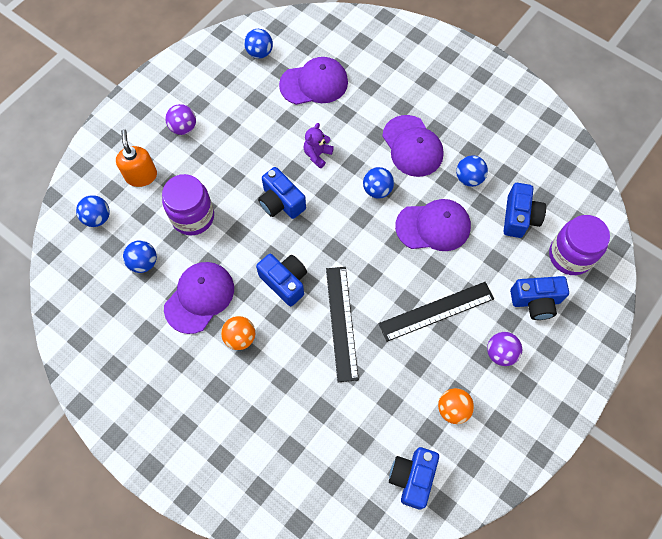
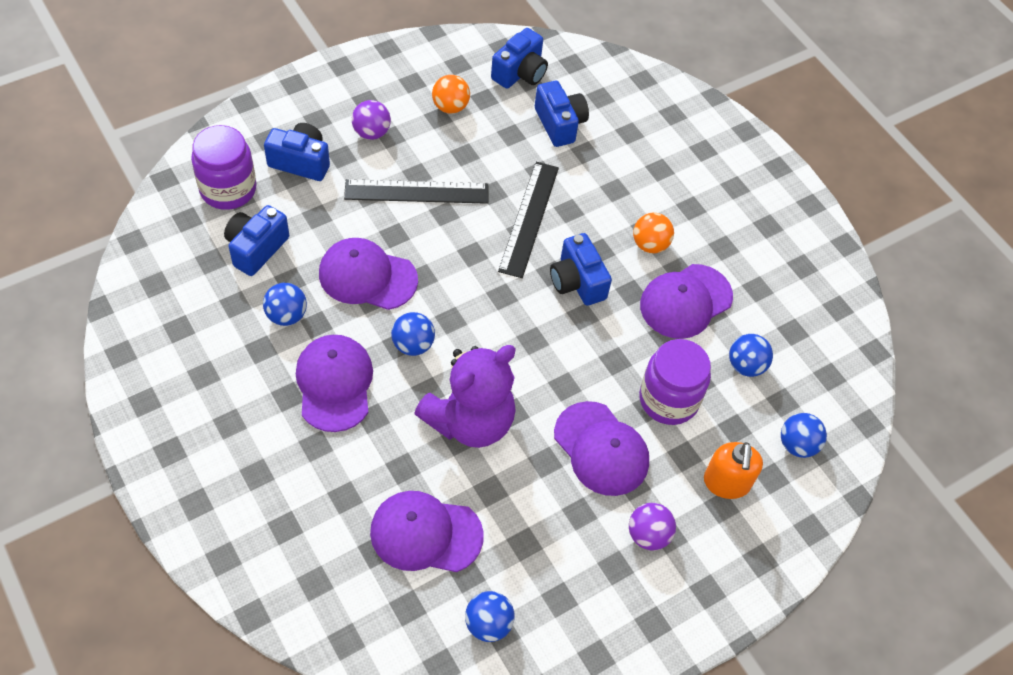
camera: 165 degrees left, 10 degrees down
(228, 168) = (601, 449): none -> purple cap
(281, 202) = (546, 375): blue camera -> blue camera (560, 124)
(317, 155) = (470, 421): purple teddy bear -> purple teddy bear, size x2.18

